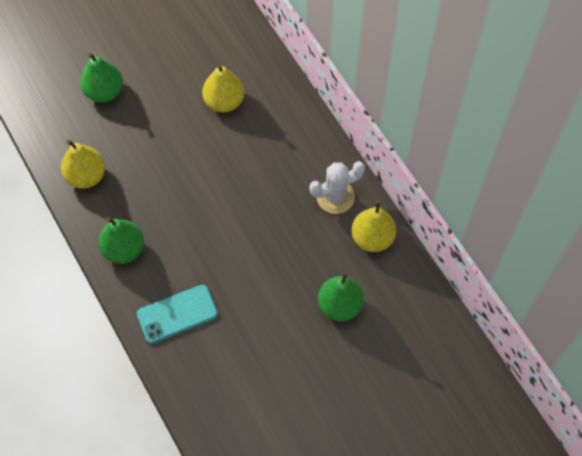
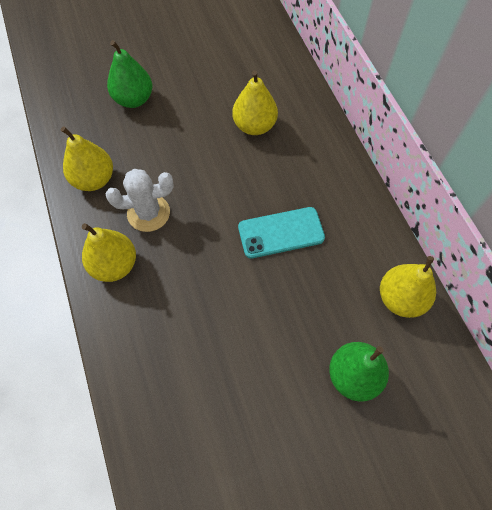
camera: 10 degrees right, 0 degrees up
(124, 249) = (114, 265): green pear -> yellow pear
(177, 314) = (157, 352): turquoise phone -> turquoise phone (281, 233)
(335, 197) = (362, 244): white cactus -> white cactus (148, 213)

